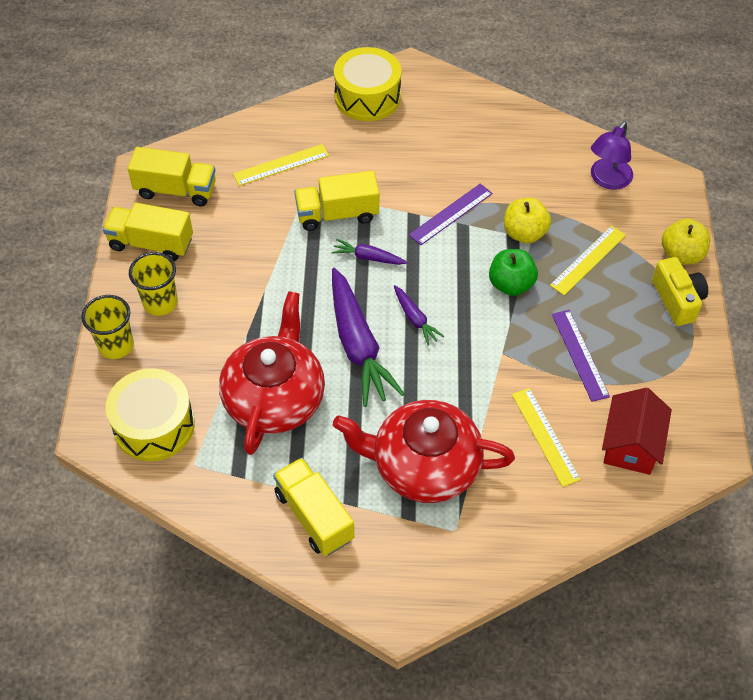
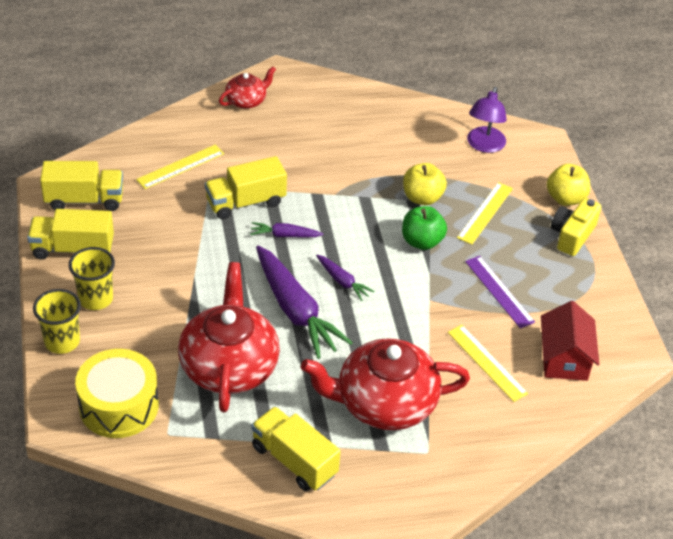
camera: 15 degrees left, 10 degrees down
(367, 97) = (246, 100): yellow drum -> red teapot
(451, 214) = (351, 190): purple ruler -> none
(677, 300) = (572, 235): yellow camera -> yellow camera turned 120 degrees counterclockwise

